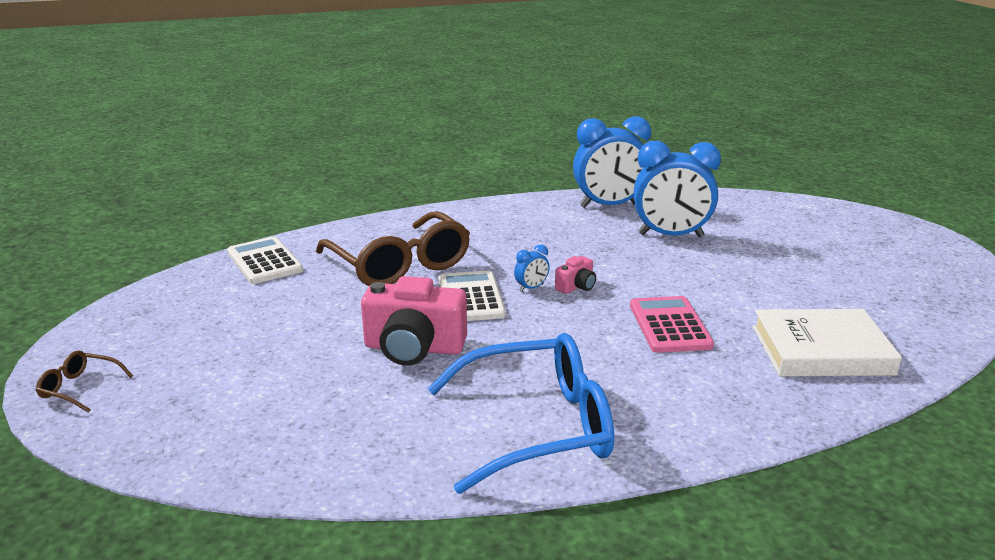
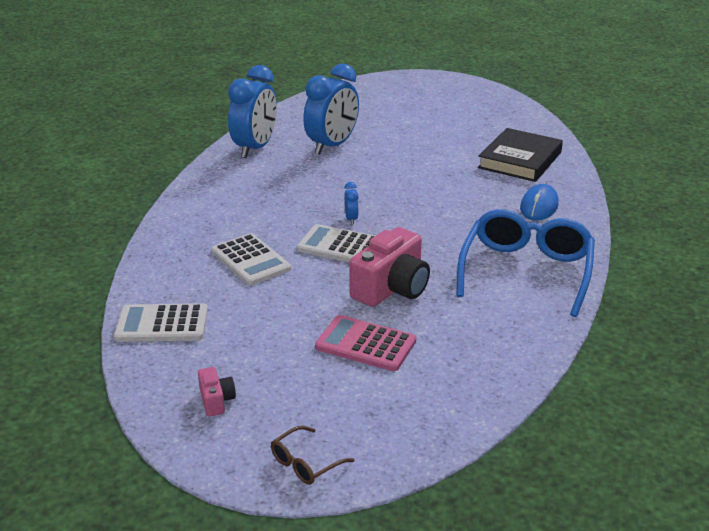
camera: 60 degrees left, 5 degrees up
(400, 265) = (250, 260): brown glasses -> white calculator
(576, 286) = (367, 203): pink camera -> pink camera (216, 400)
(670, 325) = (451, 191): pink calculator -> pink calculator (365, 344)
(716, 395) = (539, 206): none -> blue mouse
(821, 350) = (520, 160): white book -> black book

